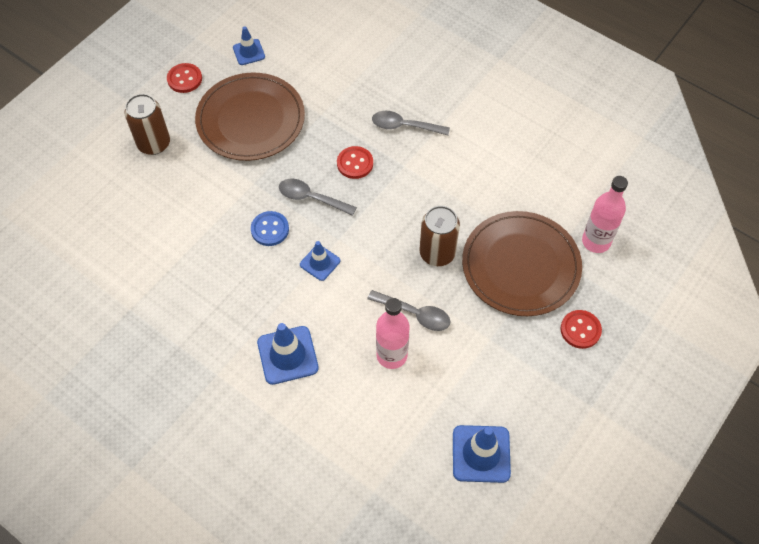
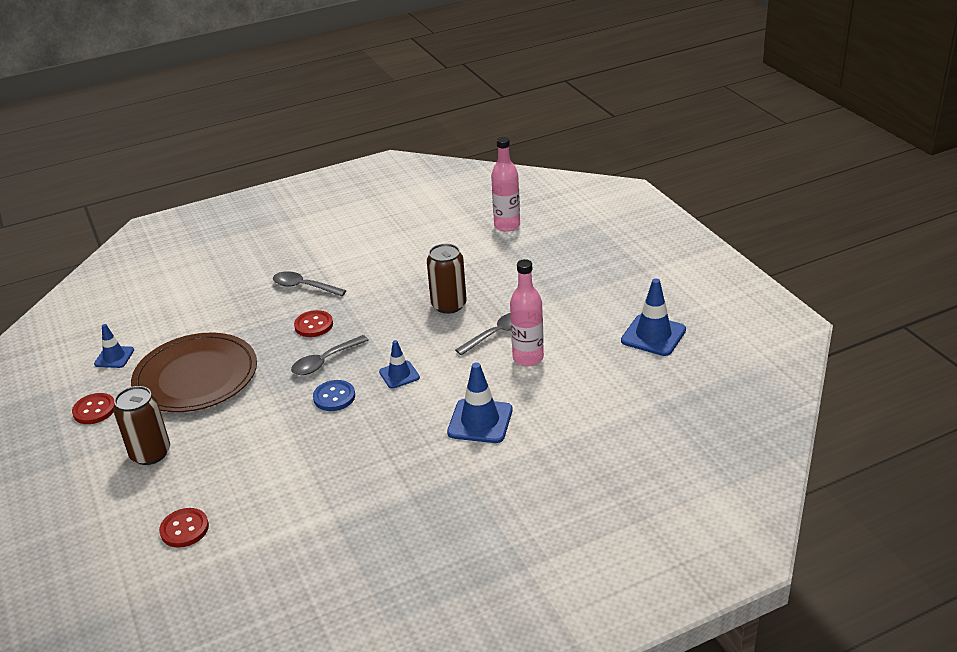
camera: 60 degrees left, 25 degrees down
(404, 126) = (304, 287): grey spoon -> grey spoon turned 75 degrees clockwise
(521, 266) = (498, 266): brown plate -> none
(580, 330) = (578, 255): red button -> red button (184, 529)

